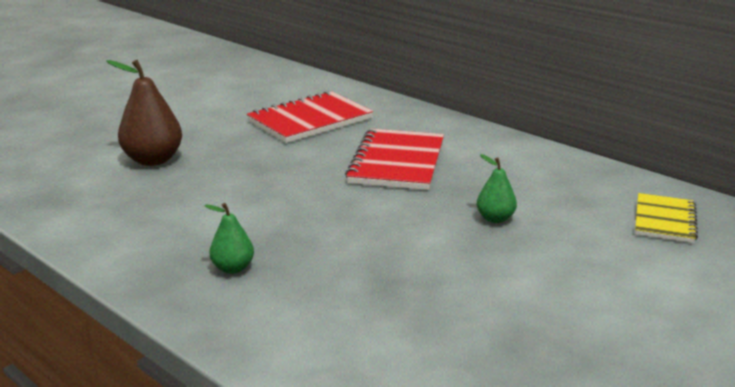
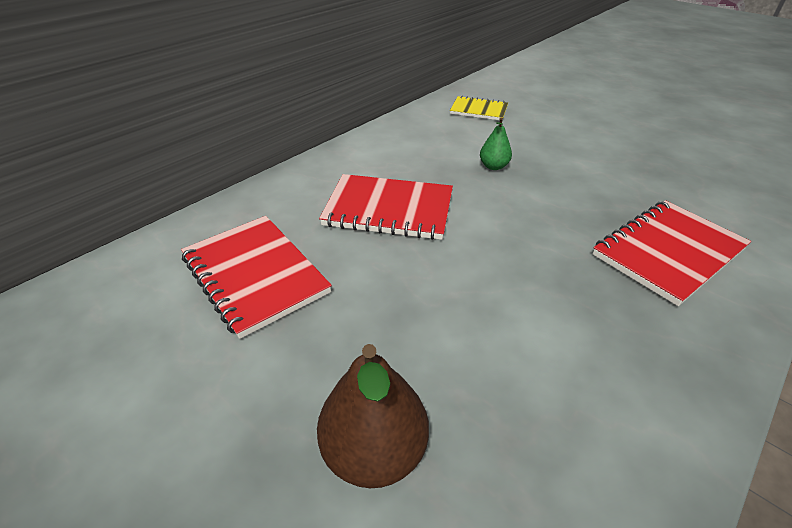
camera: 90 degrees left, 15 degrees up
(233, 268) = (643, 313): green pear -> none
(320, 304) = (668, 252): none -> red notebook

